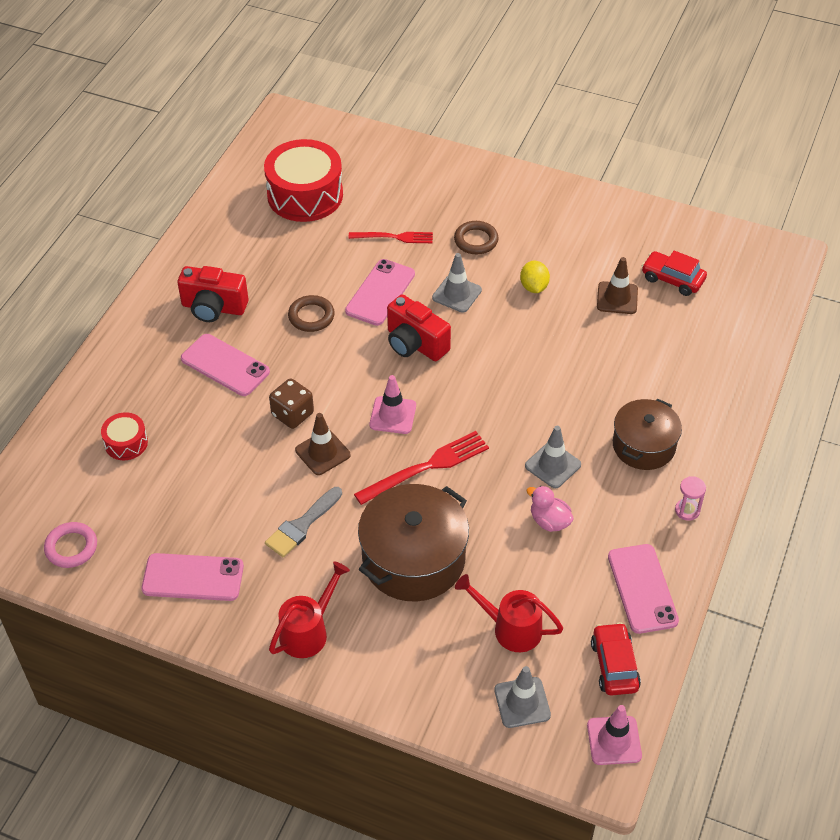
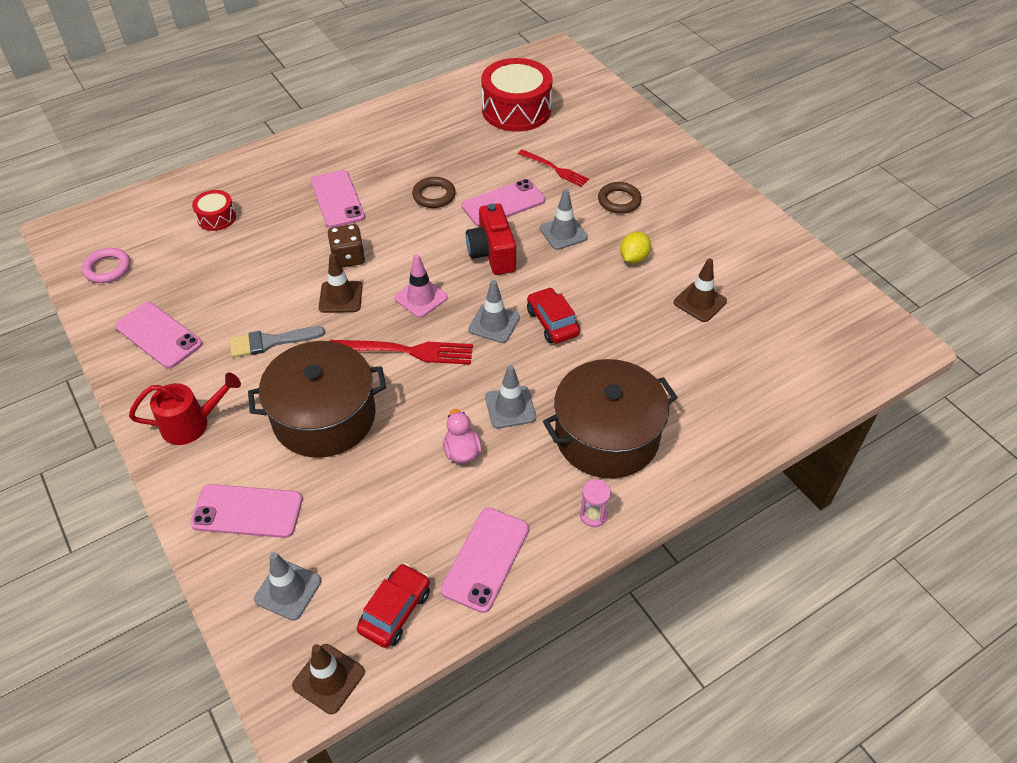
camera: 35 degrees right, 0 degrees up
(213, 308) = (371, 156): red camera -> none
(429, 668) = (247, 511): none -> pink phone
(475, 404) = (494, 323): none -> grey traffic cone
(510, 628) = (341, 520): red watering can -> none
(614, 740) = (328, 678): pink traffic cone -> brown traffic cone
(643, 445) = (607, 436): brown pot -> brown pot, size x1.53
(672, 279) = (767, 311): red car -> red car (552, 322)

